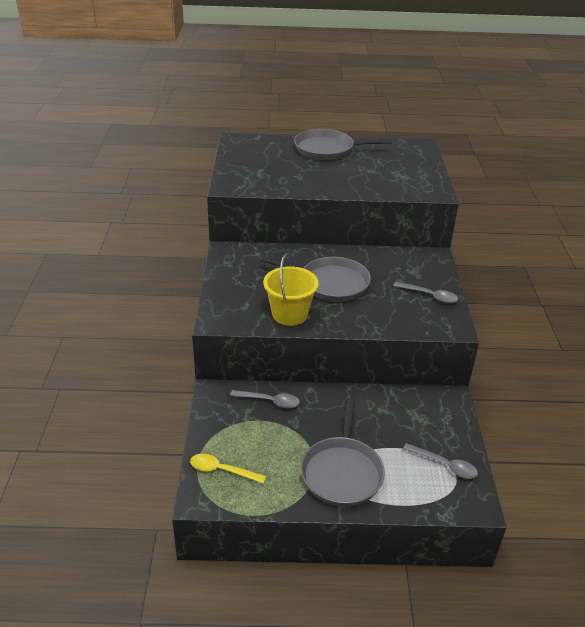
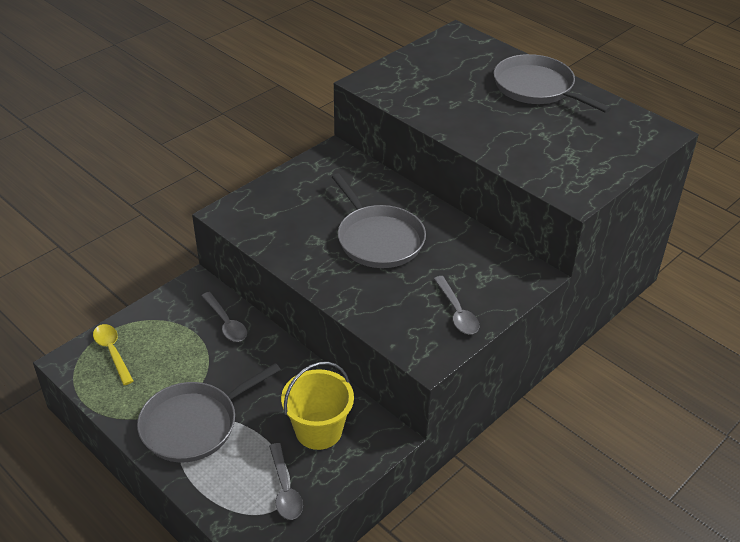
camera: 45 degrees right, 5 degrees up
(289, 314) = (295, 246): yellow bucket -> yellow bucket (318, 430)

